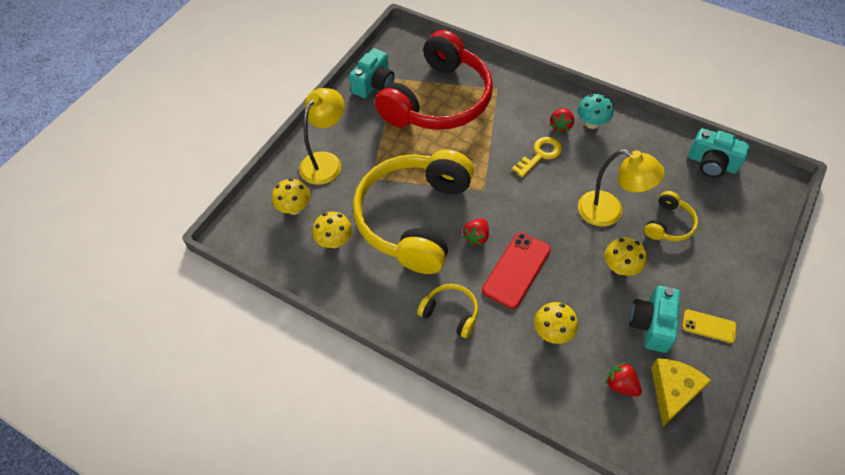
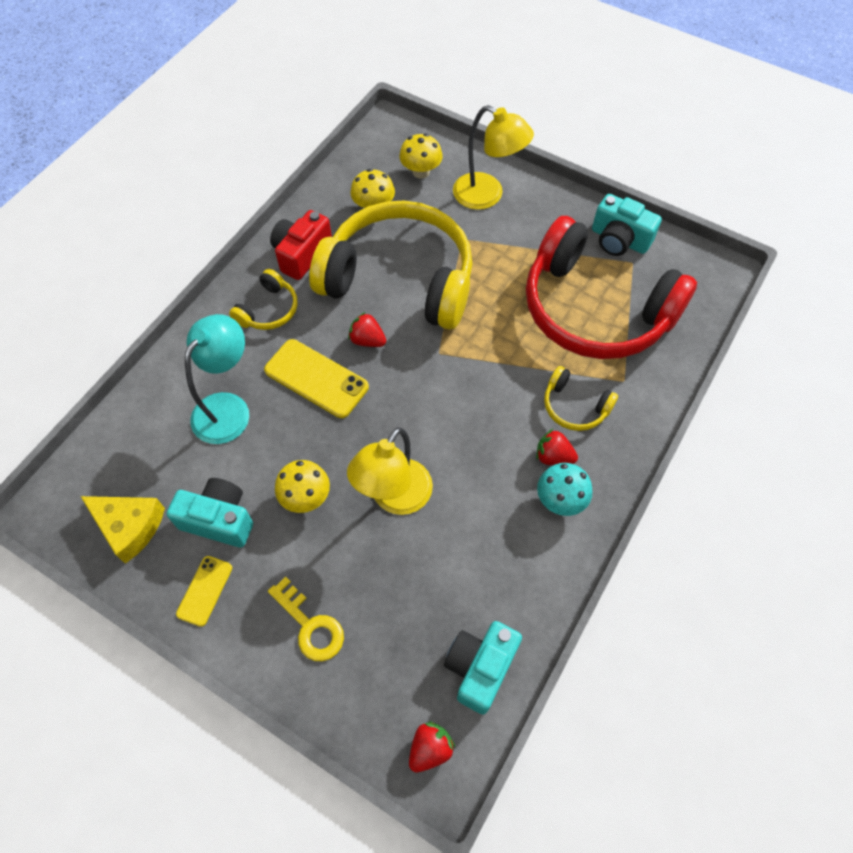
camera: 90 degrees right, 5 degrees up
(388, 293) = (301, 254): none -> red camera
(516, 270) = (316, 378): red phone -> yellow phone
(540, 155) = (497, 423): yellow key -> yellow key (310, 625)
(552, 332) = (228, 408): yellow mushroom -> turquoise lamp
(621, 385) = (149, 470): red strawberry -> red strawberry (430, 749)
(668, 224) = (369, 574): yellow headphones -> yellow headphones (575, 406)

